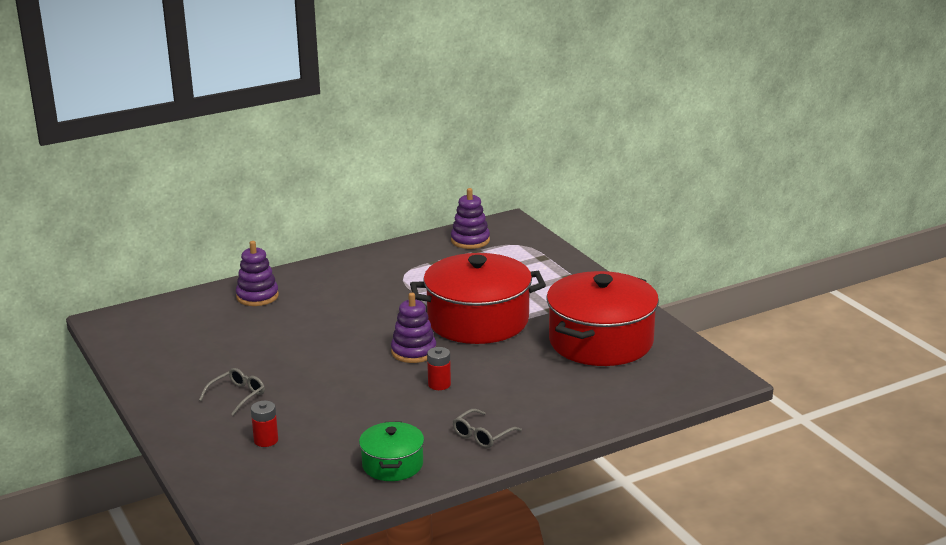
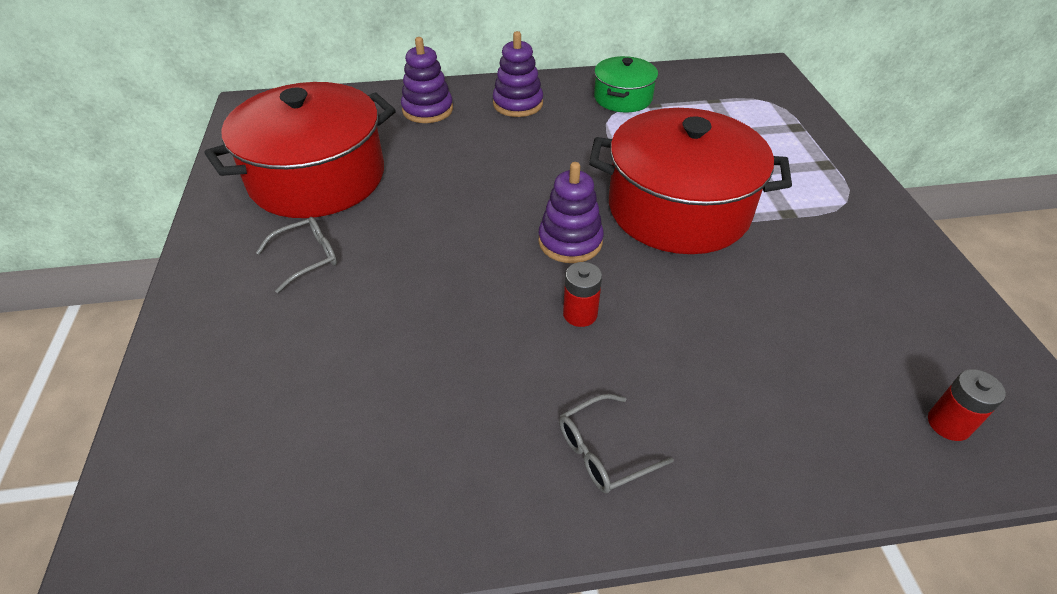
camera: 20 degrees right, 20 degrees up
(266, 440) = (288, 355): red battery -> red battery (948, 424)
(392, 464) = (433, 476): green pot -> green pot (623, 98)
(470, 240) = (710, 84): purple stacking toy -> purple stacking toy (518, 104)
(601, 341) = (852, 293): red pot -> red pot (317, 178)

